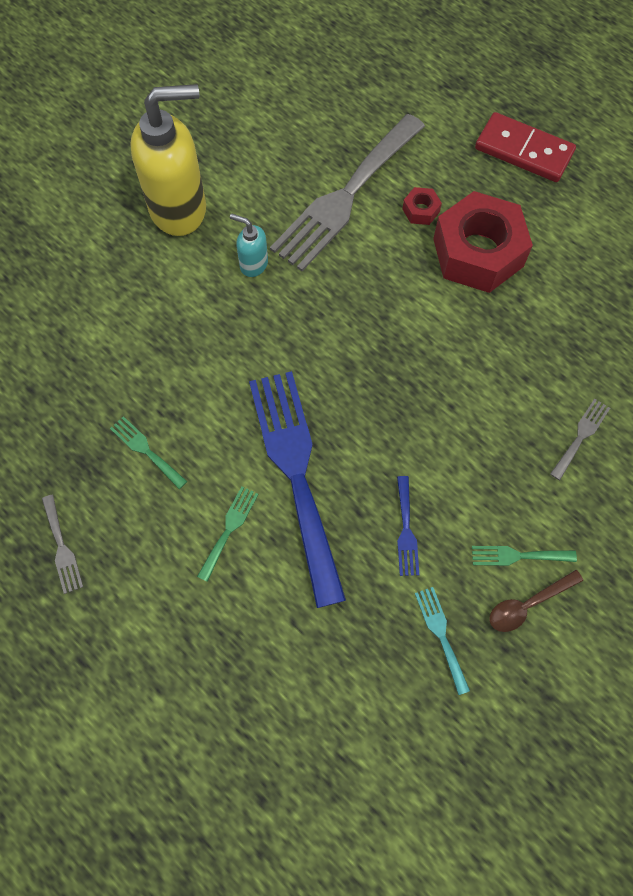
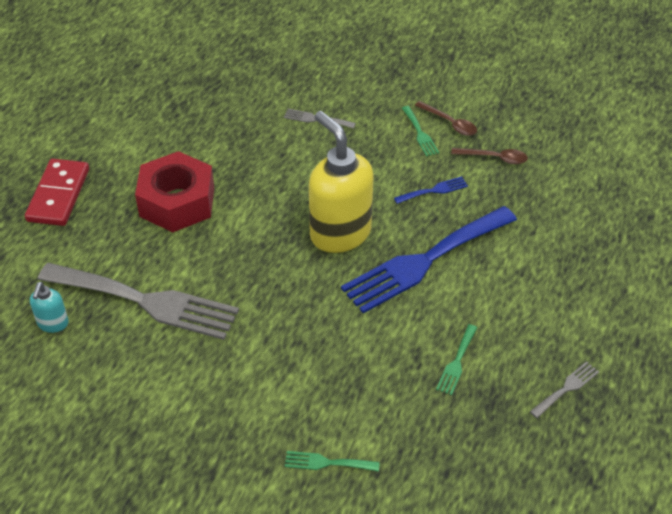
camera: 110 degrees left, 20 degrees down
(179, 209) = (202, 426): yellow soap dispenser -> yellow soap dispenser (340, 233)
(229, 529) = (489, 287): green fork -> green fork (327, 463)
(253, 264) = (244, 347): turquoise soap dispenser -> turquoise soap dispenser (53, 324)
(421, 210) = (145, 246): red nut -> none
(441, 635) = (494, 158): turquoise fork -> brown spoon

